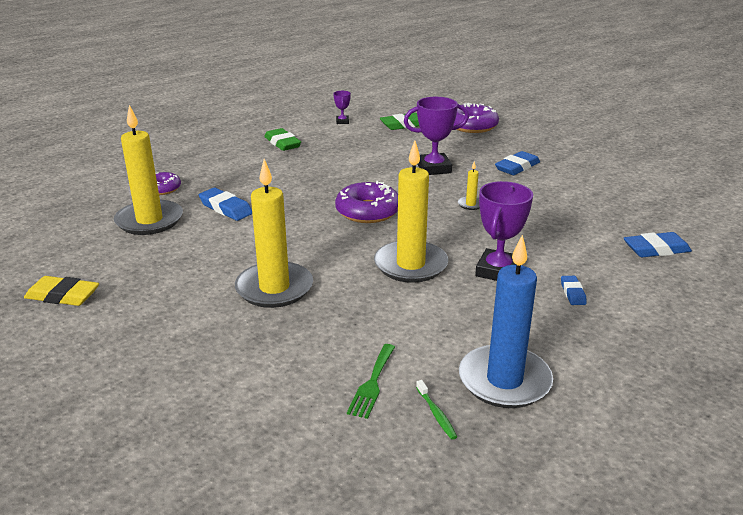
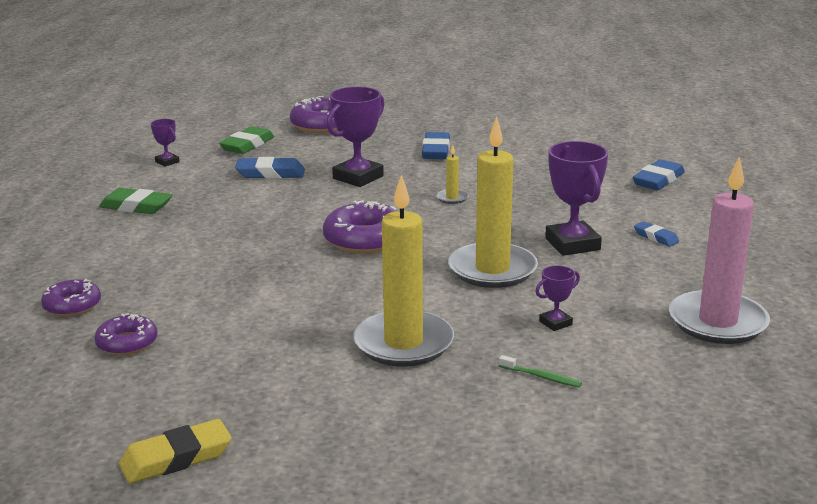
camera: 40 degrees left, 5 degrees down
(149, 220) = (127, 343): yellow candle -> purple donut
(226, 208) = (200, 295): blue eraser -> blue eraser (270, 173)
(372, 383) = (631, 373): green fork -> none
(386, 321) = (555, 323): none -> purple trophy
(436, 414) = (714, 369): green toothbrush -> green toothbrush (541, 377)
(504, 380) = (717, 322): blue candle -> pink candle

